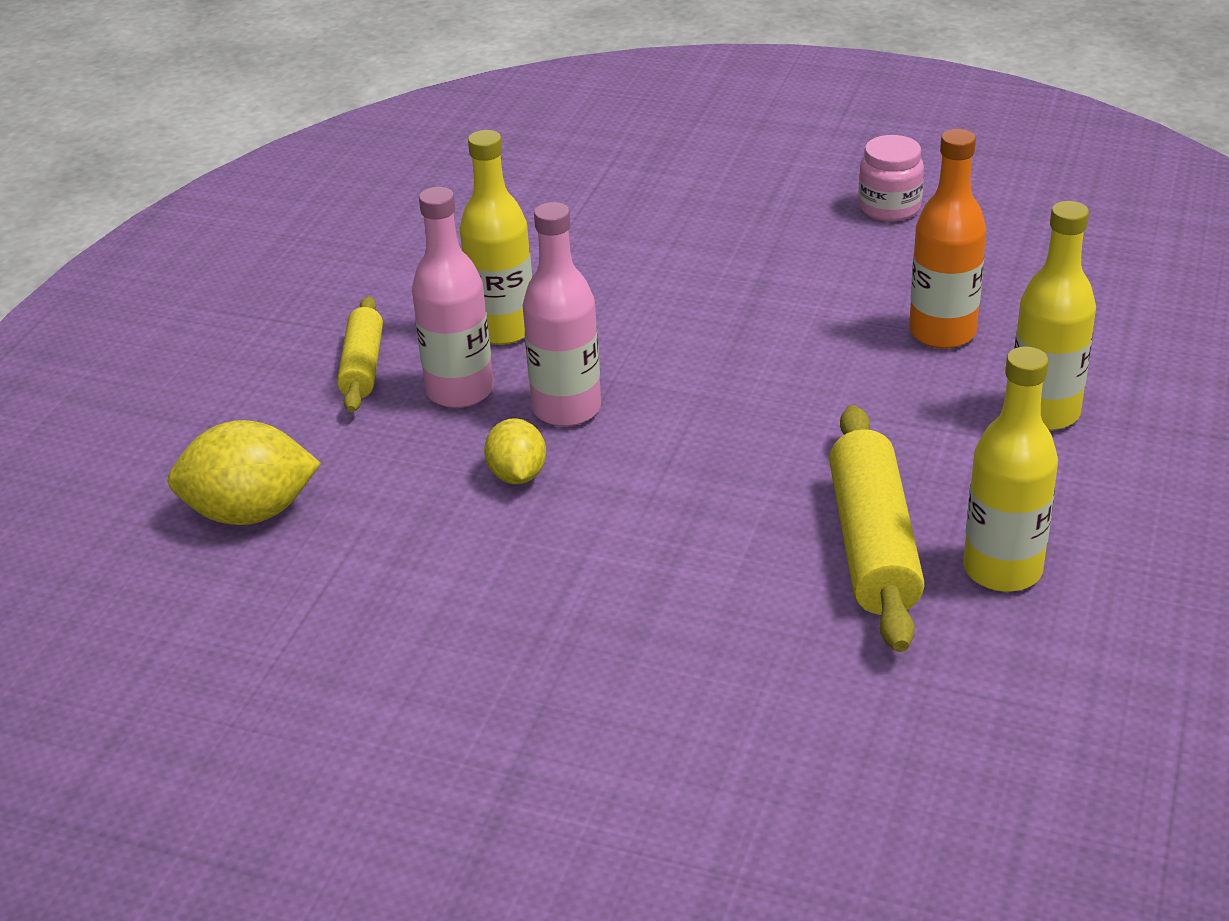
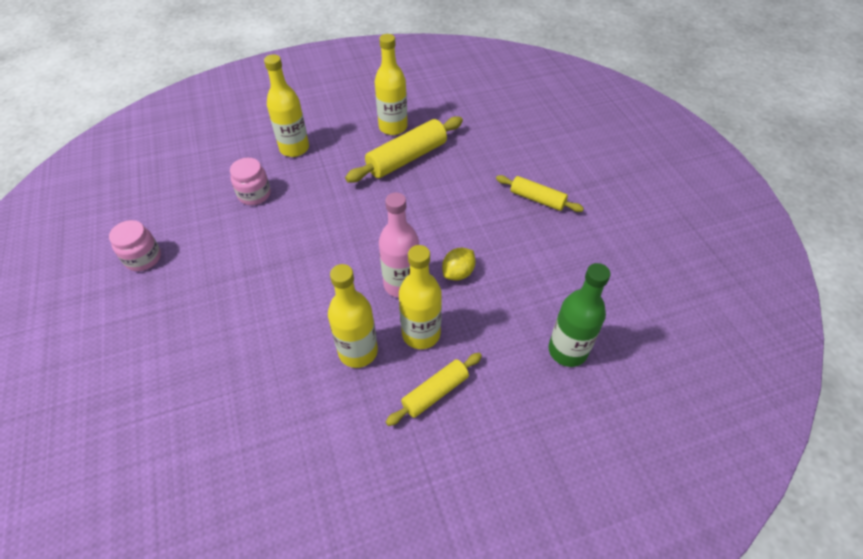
camera: 130 degrees left, 15 degrees up
(251, 513) = (567, 351): yellow lemon -> green bottle
(460, 391) = (421, 334): pink bottle -> yellow bottle
(562, 668) = (537, 199): none -> yellow rolling pin
(942, 333) = (254, 194): orange bottle -> pink jar

